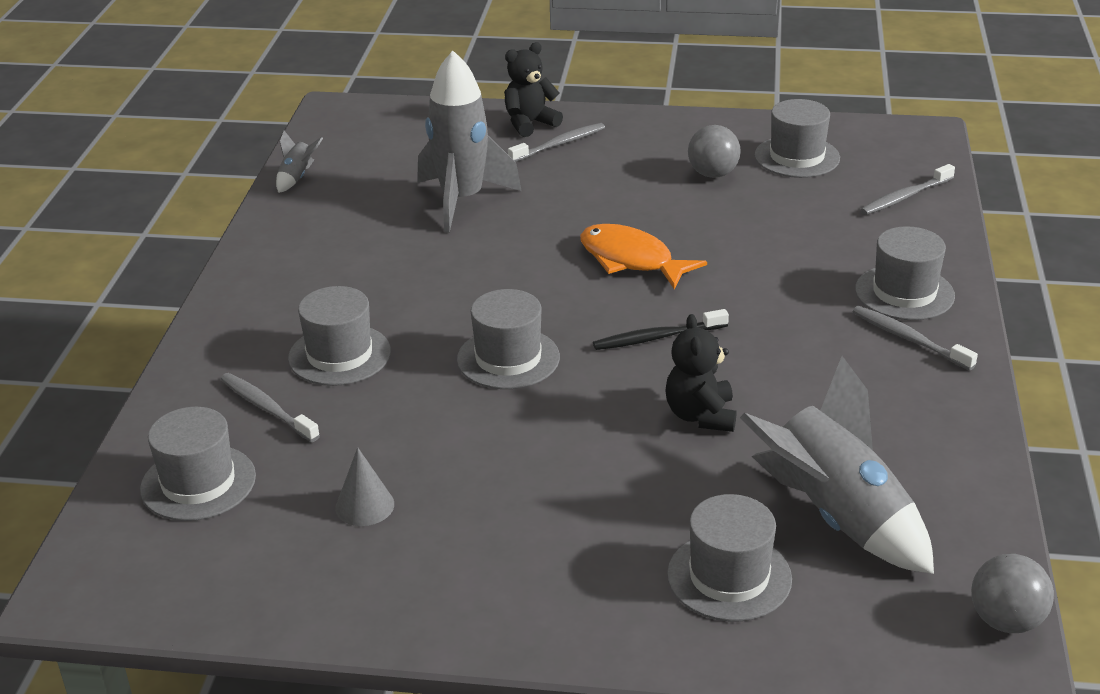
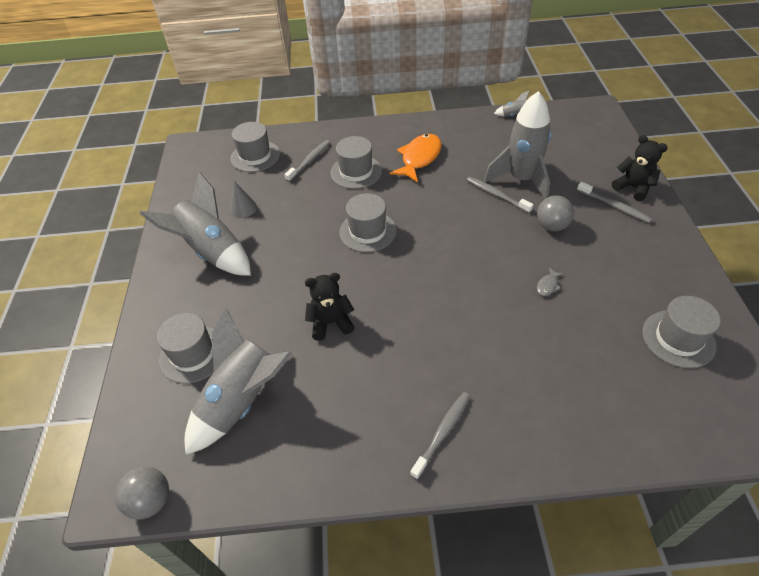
camera: 80 degrees right, 15 degrees up
(474, 552) = (212, 251): none -> grey rocket
(631, 260) = (487, 265): orange fish -> orange fish (419, 158)
(657, 337) = (405, 291): black toothbrush -> none
(687, 221) = (547, 285): none -> grey fish
(713, 174) = (620, 290): grey ball -> grey ball (552, 226)
(904, 293) = (504, 427): grey hat -> none
(905, 197) = (654, 420): grey toothbrush -> grey toothbrush (496, 195)

